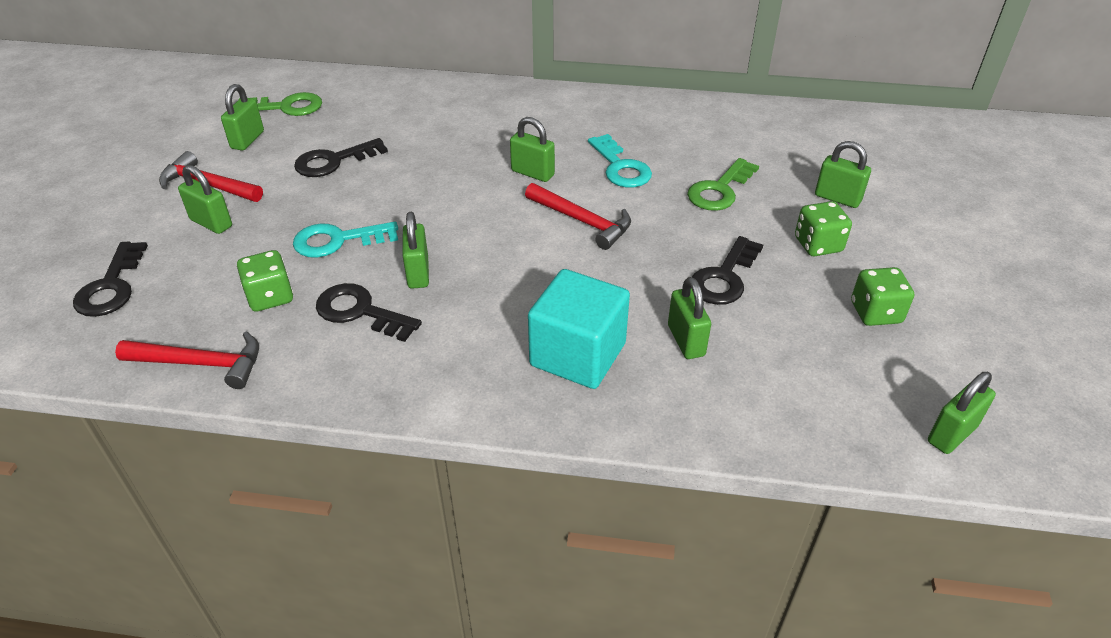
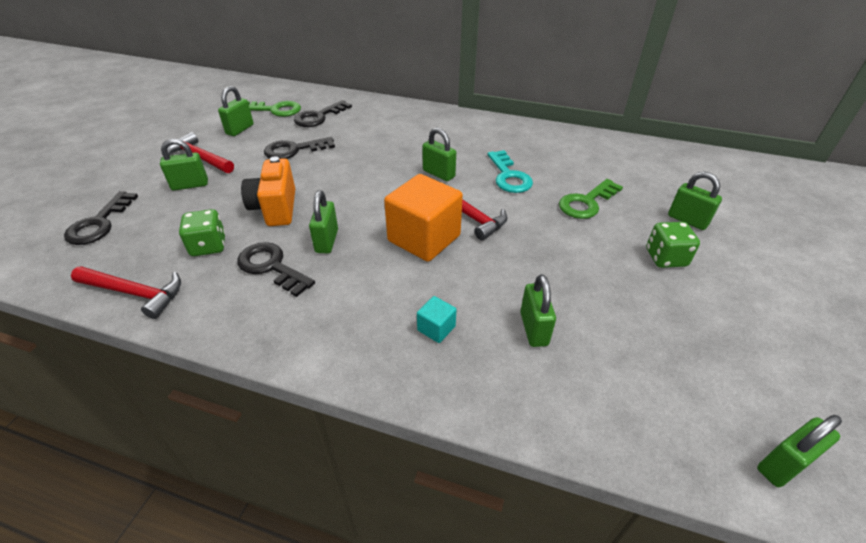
camera: 10 degrees right, 0 degrees up
(211, 223) = (190, 185): green padlock -> green padlock turned 60 degrees counterclockwise
(338, 240) = (275, 208): turquoise key -> orange camera
(536, 255) = (424, 238): none -> orange cube
(578, 354) = (436, 328): turquoise cube -> turquoise cube, size x0.44
(724, 277) = (578, 276): black key -> black key (319, 117)
(875, 313) = (713, 326): green dice -> none

